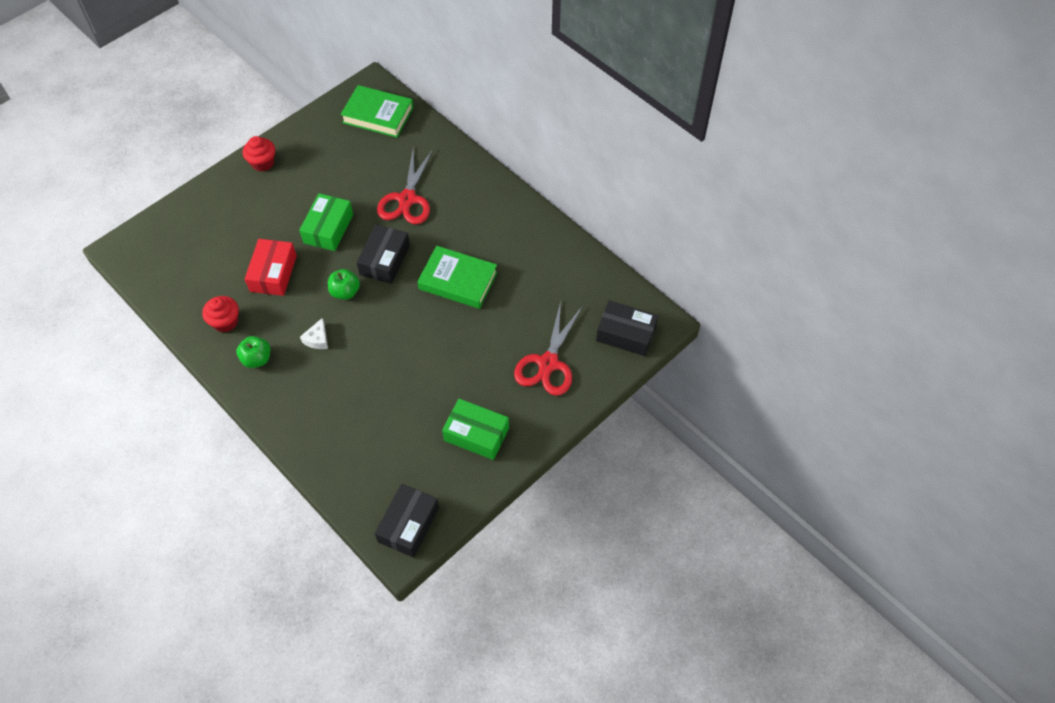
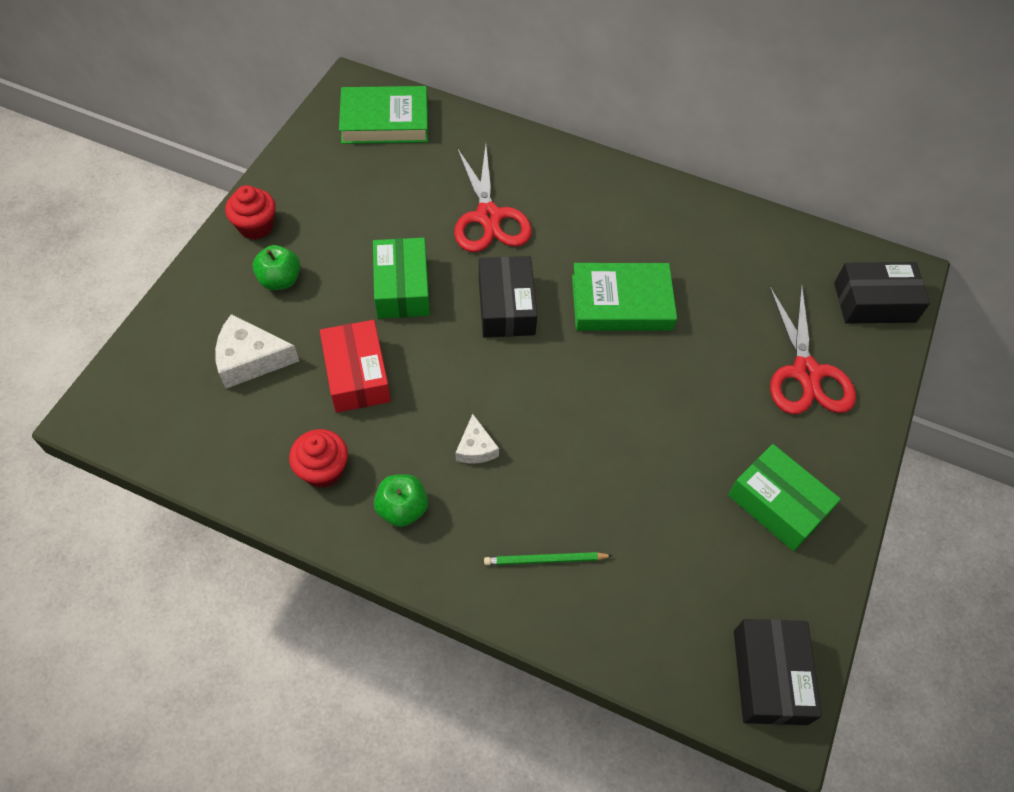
camera: 25 degrees left, 0 degrees up
(218, 244) = (250, 359): none -> white cheese
(320, 415) = (545, 560): none -> green pencil
(345, 292) = (477, 367): green apple -> green apple (280, 280)
(476, 434) = (777, 504): green box -> green box turned 45 degrees clockwise

